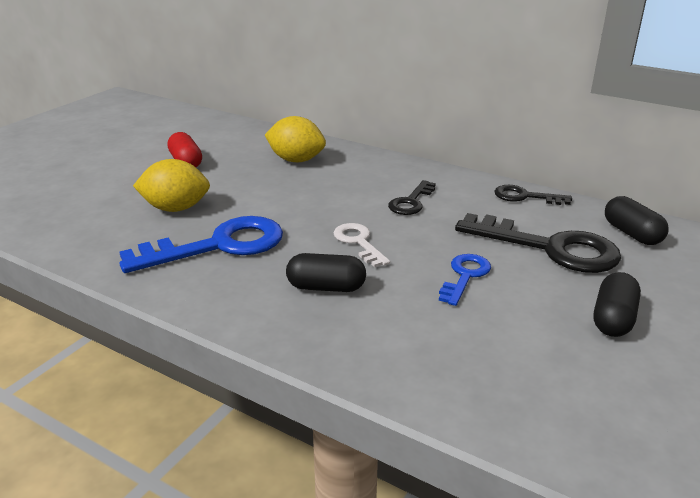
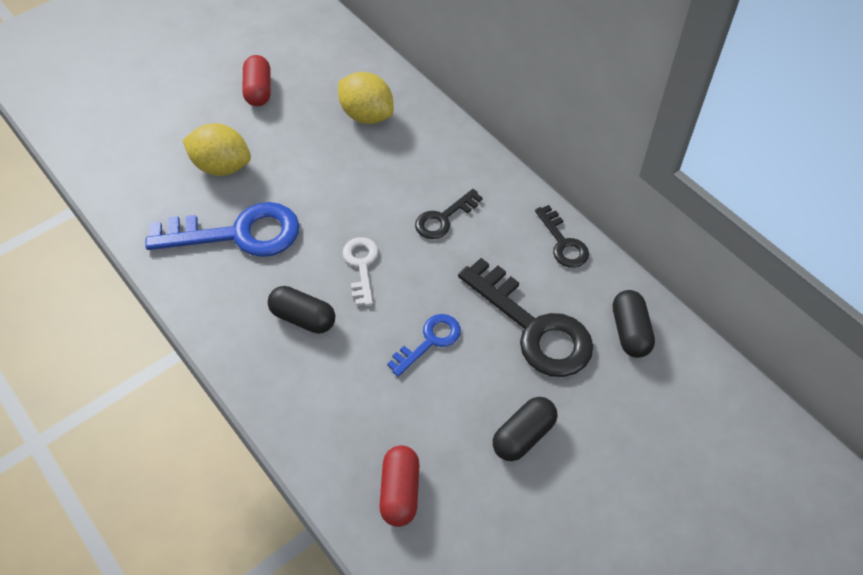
camera: 20 degrees right, 25 degrees up
(525, 197) = (563, 243): black key -> black key turned 150 degrees counterclockwise
(534, 393) = (400, 492): none -> red capsule

